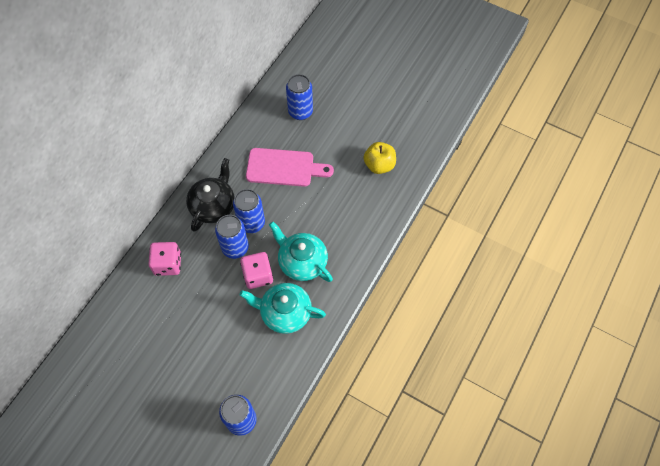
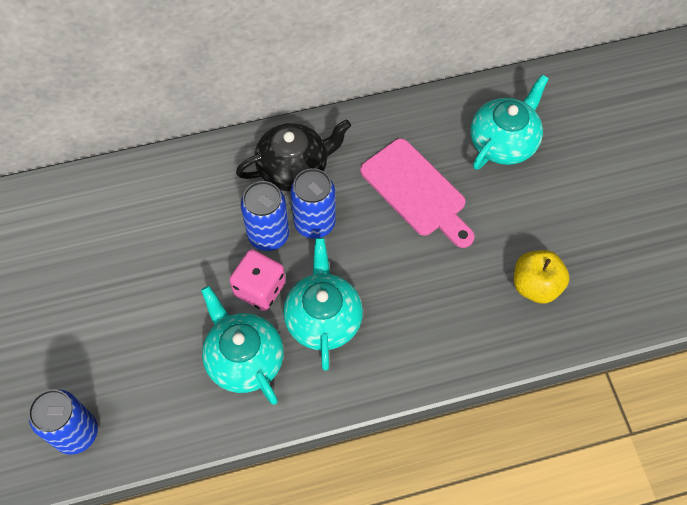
camera: 45 degrees right, 0 degrees up
(168, 264) = (183, 190): pink dice -> none
(300, 112) = (504, 142): blue can -> turquoise teapot

